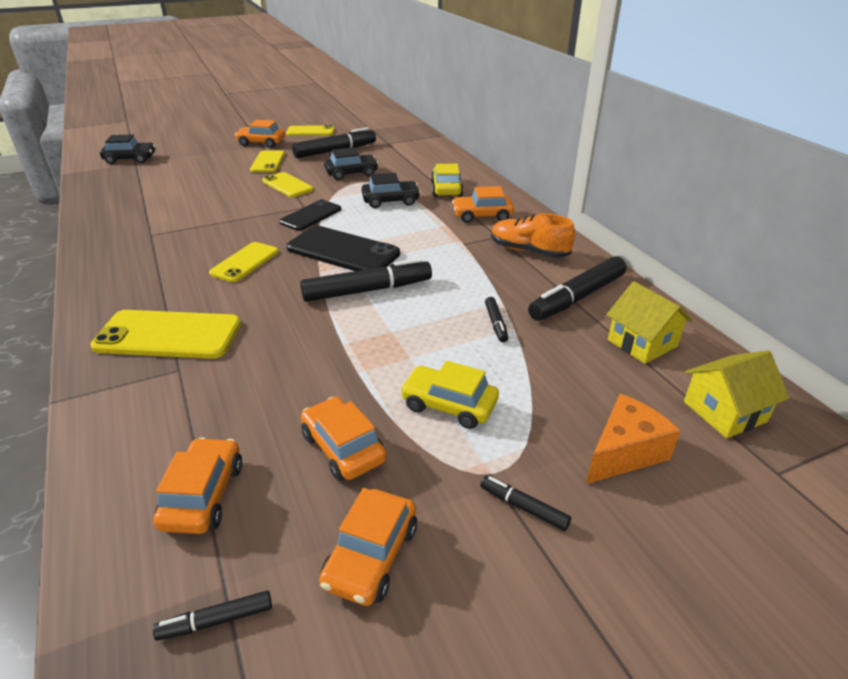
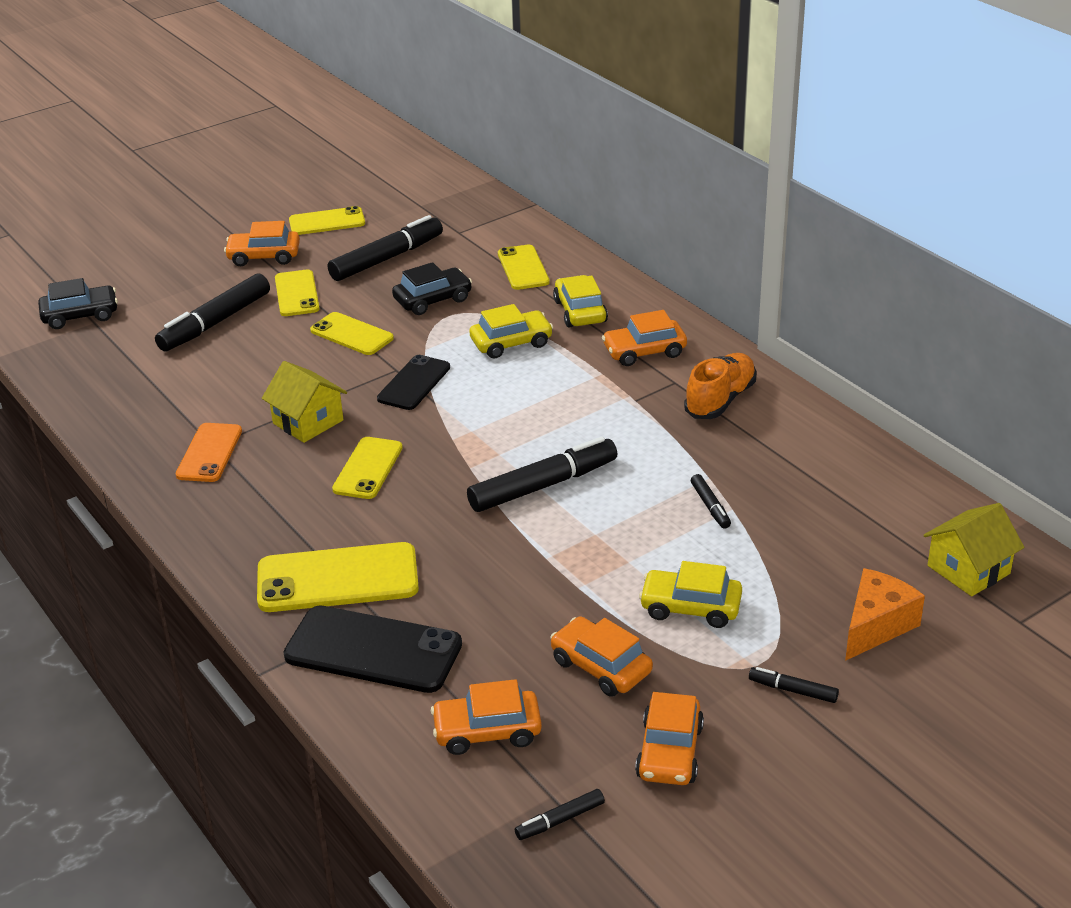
camera: 10 degrees left, 0 degrees up
(144, 239) = (209, 453): none -> orange phone
(203, 495) = (487, 731): orange car -> orange car turned 90 degrees counterclockwise
(343, 251) = (485, 434): black phone -> black phone (373, 650)
(390, 201) = (511, 343): black car -> yellow car
(419, 163) = (523, 268): none -> yellow phone
(528, 251) = (720, 400): orange shoe -> orange shoe turned 105 degrees clockwise
(577, 298) = (794, 458): black marker -> black marker (215, 323)
(642, 343) = (877, 506): yellow house -> yellow house (308, 422)

